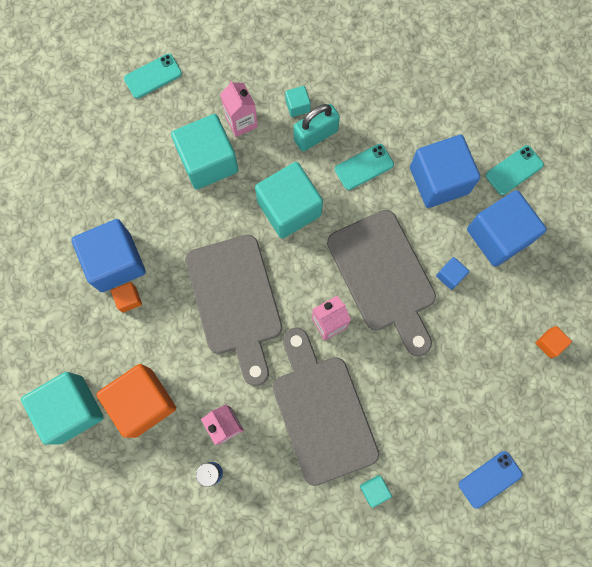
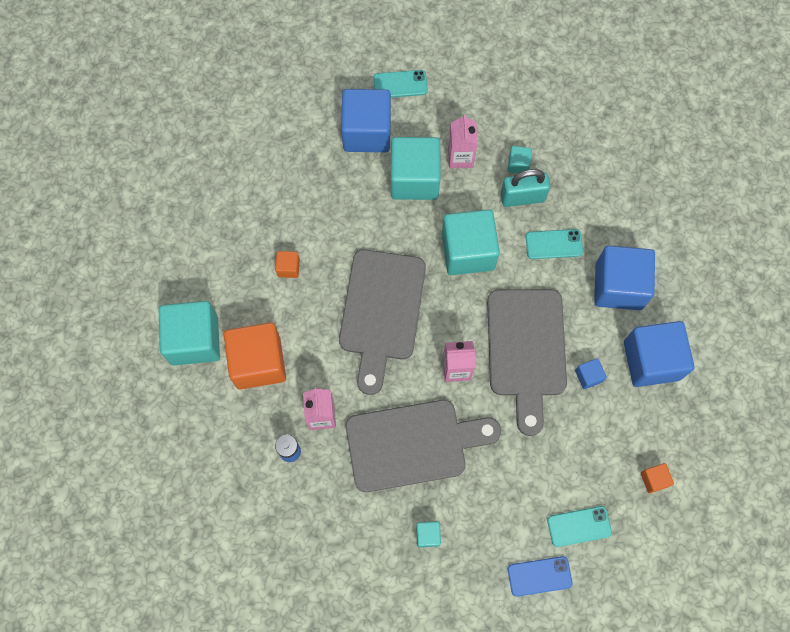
camera: 25 degrees right, 5 degrees down
(115, 262) = (292, 231): blue cube -> blue cube (367, 132)
(322, 412) = (413, 444): grey cutting board -> grey cutting board turned 75 degrees clockwise
(514, 170) = (694, 308): turquoise phone -> turquoise phone (579, 526)

